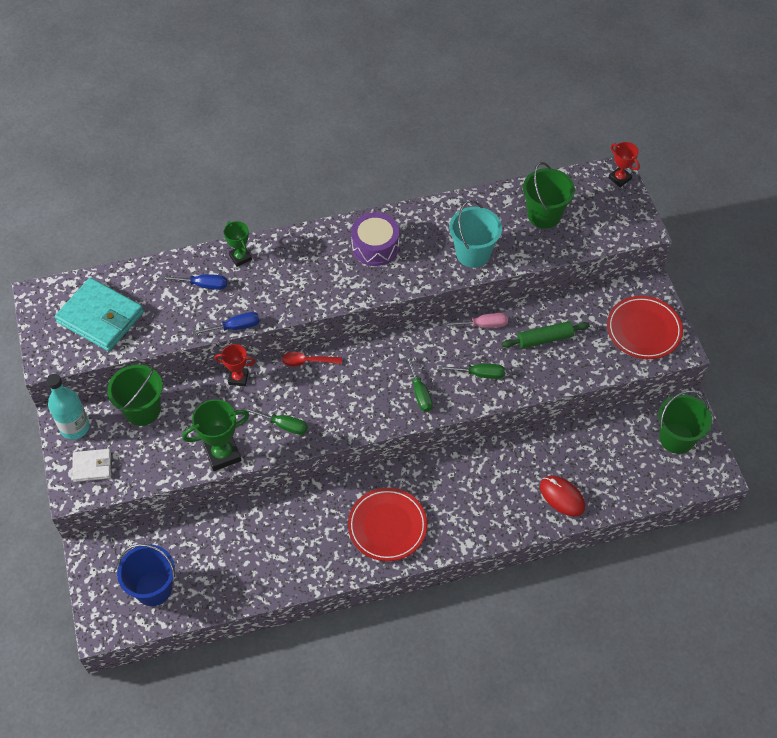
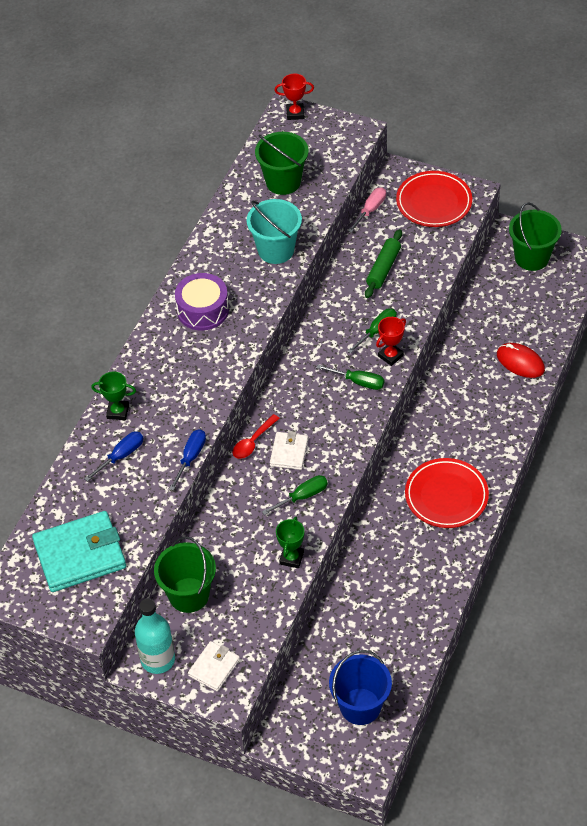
camera: 50 degrees left, 5 degrees down
(222, 454) = (291, 558): green trophy -> green trophy, size x0.62
(238, 378) = (222, 502): red trophy -> red trophy (390, 356)
(316, 390) = (289, 452): none -> white wallet
(483, 325) = (331, 300): pink screwdriver -> pink screwdriver (370, 210)
(562, 497) = (520, 362): red mouse -> red mouse turned 45 degrees clockwise

